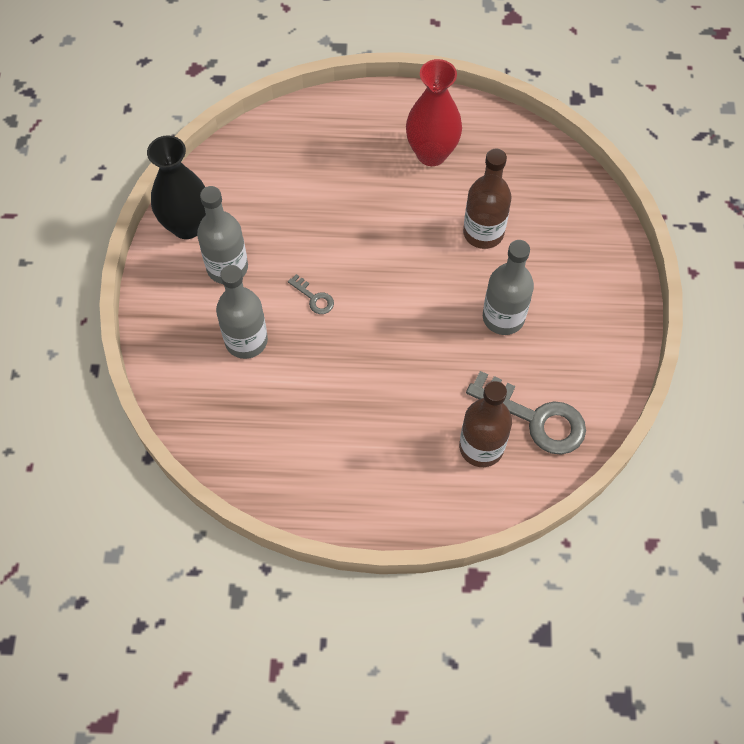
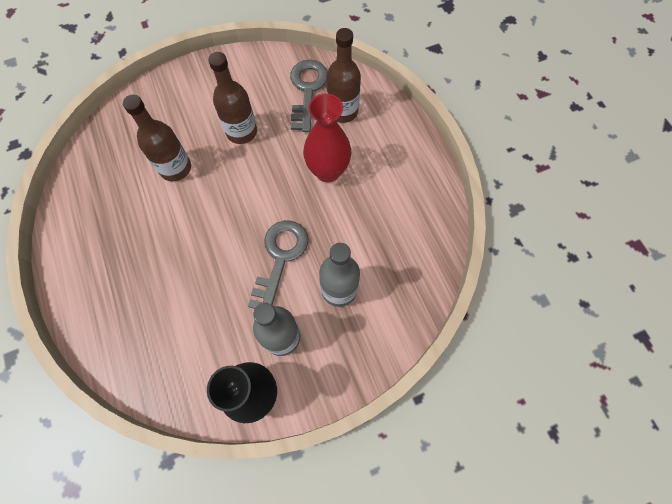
camera: 115 degrees left, 5 degrees up
(314, 298) = (280, 258): grey key -> grey key, size x2.18
(431, 153) = (112, 230): red vase -> red vase (328, 171)
(503, 317) = (241, 132): grey bottle -> brown bottle

